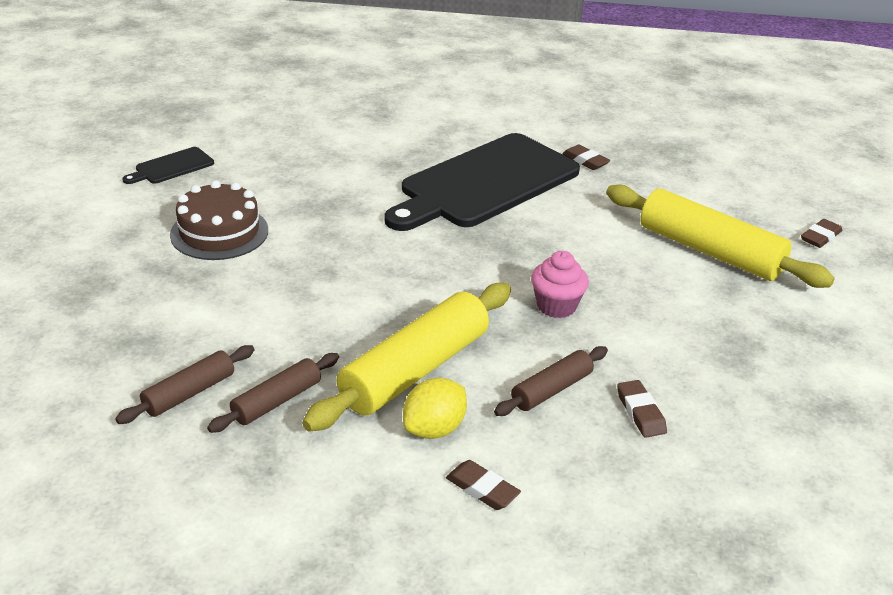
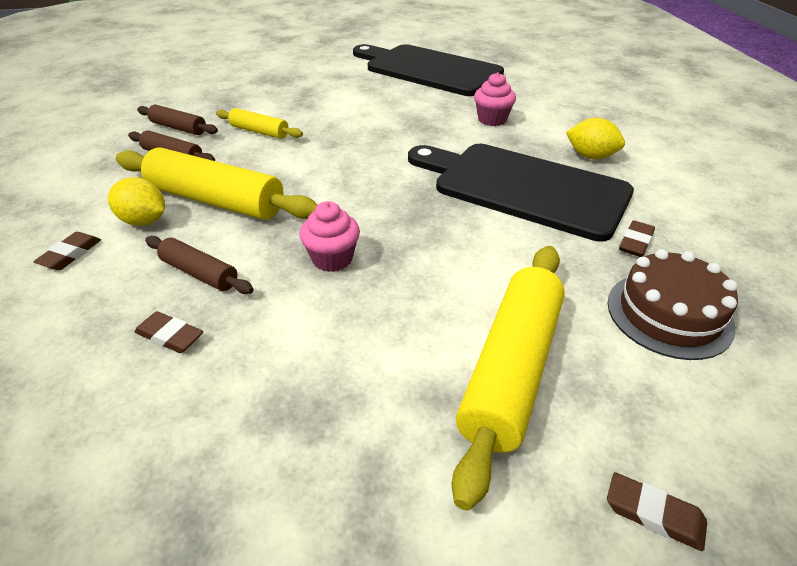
camera: 75 degrees right, 5 degrees up
(171, 167) = (428, 69): black cutting board -> black cutting board, size x2.45
(219, 232) = (359, 99): brown cake -> brown cake (669, 314)
(256, 321) = (259, 131): none -> yellow rolling pin
(342, 162) = (492, 120): none -> pink cupcake
(449, 136) = (591, 156): none -> yellow lemon
(640, 412) = (170, 336): brown eraser -> brown eraser turned 60 degrees clockwise

